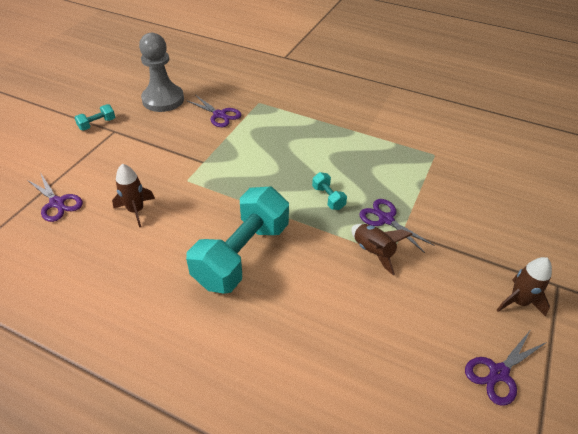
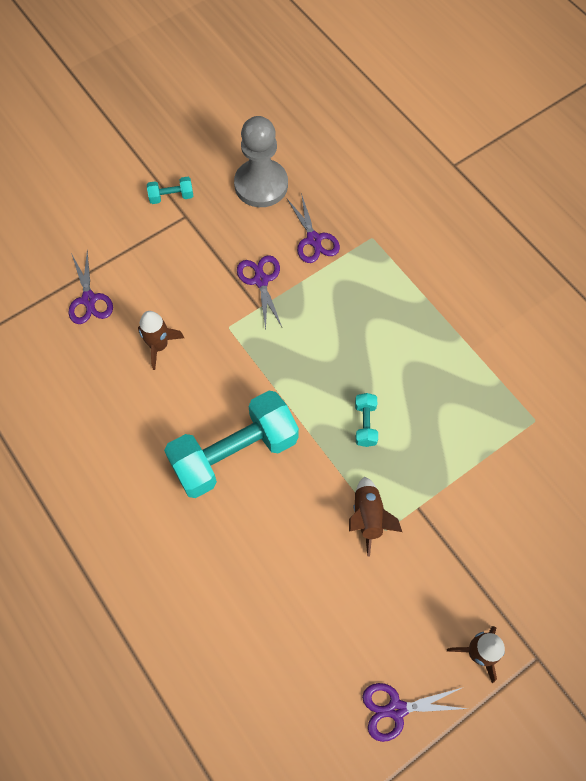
camera: 30 degrees right, 20 degrees up
(386, 219) = (410, 484): purple scissors -> purple scissors (261, 280)

